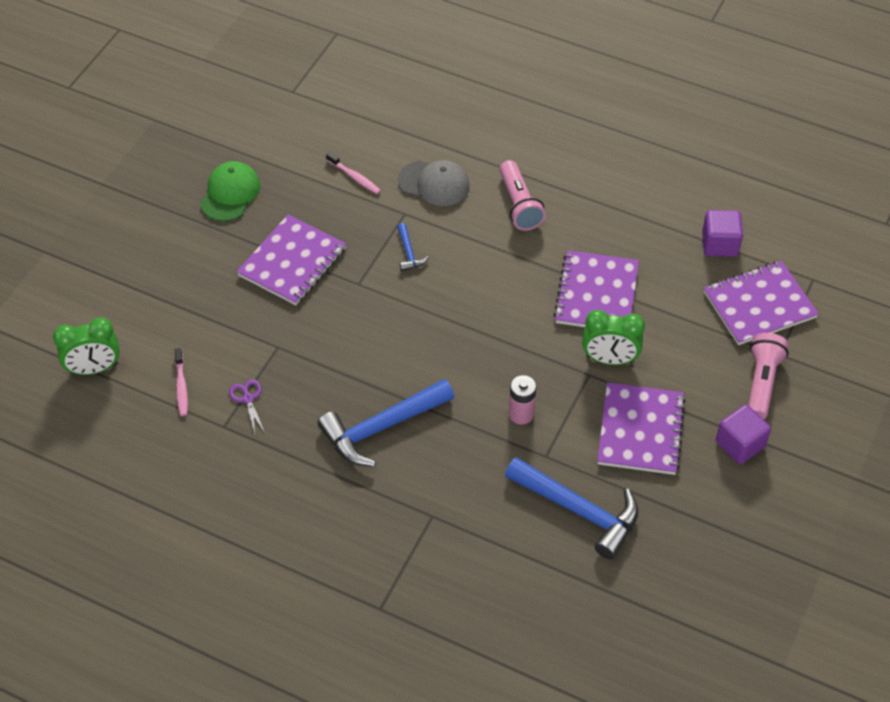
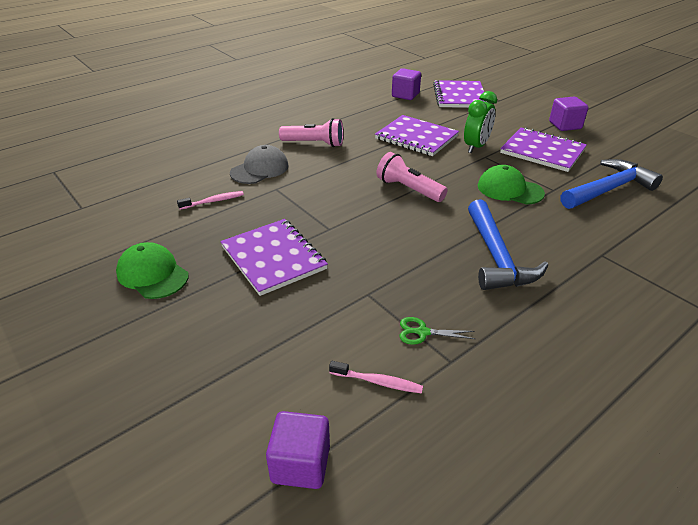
camera: 65 degrees left, 15 degrees down
(94, 369) = (300, 464): green clock -> purple cube
(248, 399) = (422, 332): purple scissors -> green scissors
(409, 253) = (317, 196): blue hammer -> none
(521, 414) = (509, 189): pink battery -> green cap
(762, 383) = (519, 109): pink flashlight -> pink flashlight (408, 189)

